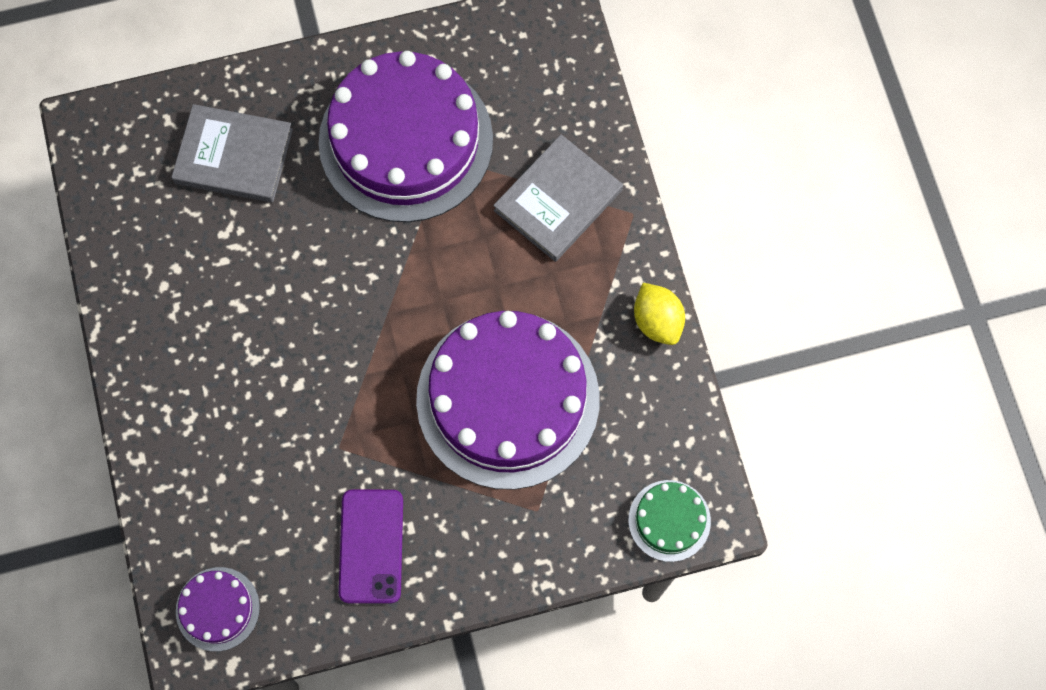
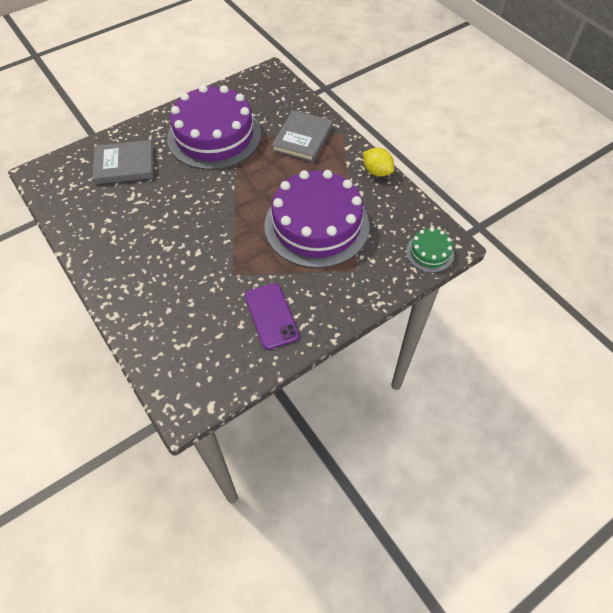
camera: 20 degrees left, 15 degrees down
(217, 609) = (190, 378): purple cake -> none

